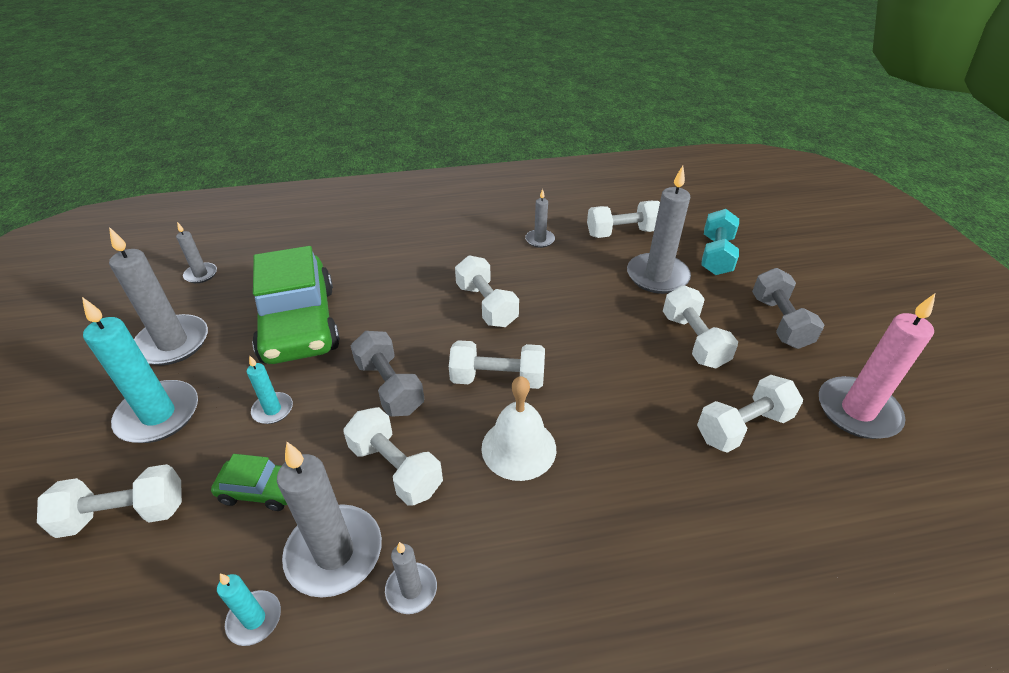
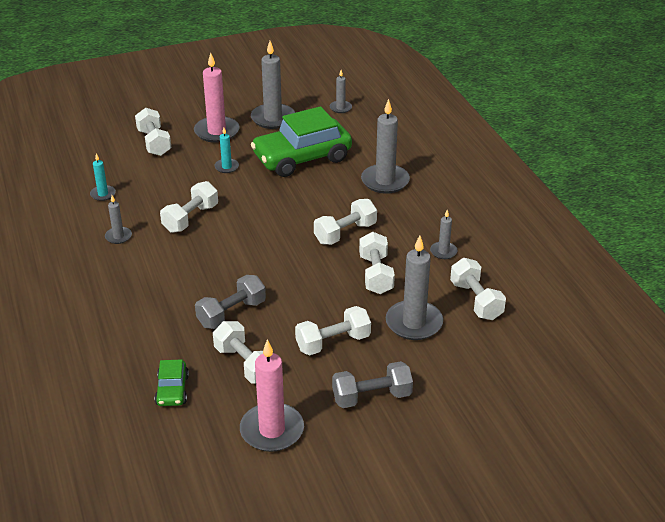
camera: 80 degrees right, 5 degrees down
(158, 415) = (217, 132): turquoise candle -> pink candle
(261, 490) = (172, 178): green car -> green car (172, 390)
(334, 553) = (137, 209): grey candle -> grey candle (385, 181)
(389, 386) = (253, 204): grey dumbbell -> grey dumbbell (231, 313)
(497, 379) = (269, 247): white dumbbell -> white dumbbell (376, 274)
(518, 448) = (211, 262): white bell -> none
(716, 255) = (462, 362): turquoise dumbbell -> none

